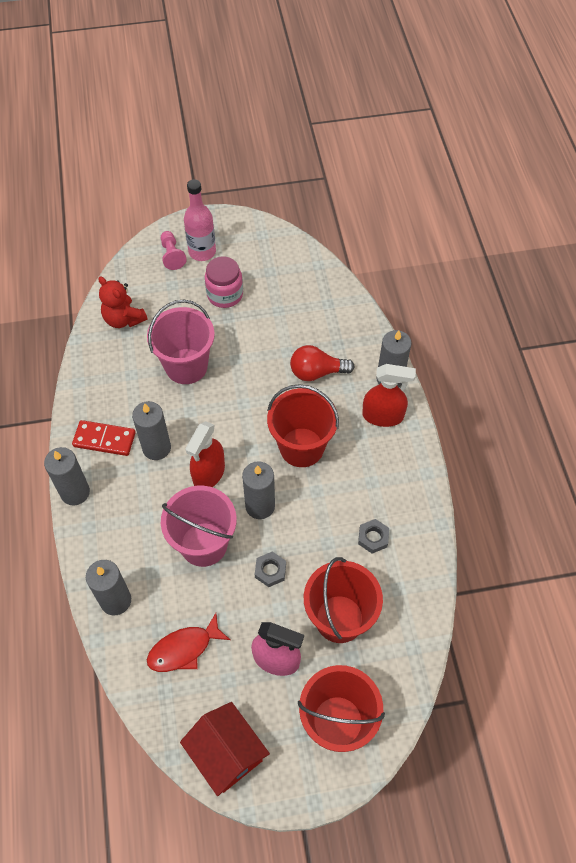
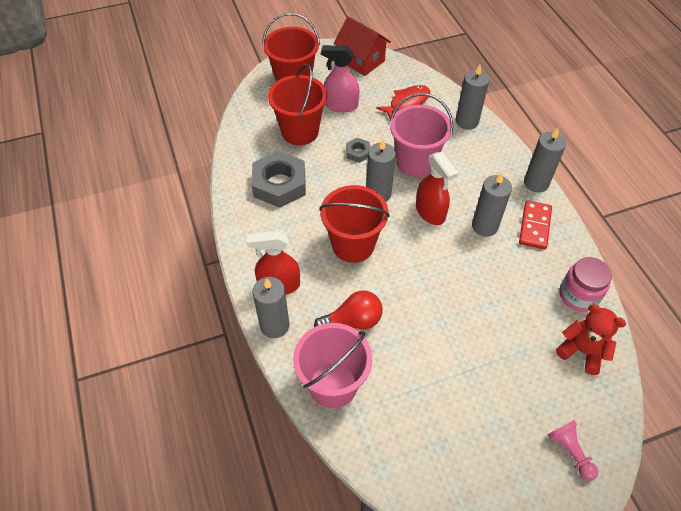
camera: 170 degrees right, 5 degrees down
(104, 439) = (534, 226): red domino -> red domino turned 75 degrees counterclockwise
(186, 366) = (490, 307): pink bucket -> pink bucket (333, 385)
(202, 252) = (534, 465): pink bottle -> none
(208, 473) = (430, 212): red spray bottle -> red spray bottle turned 135 degrees clockwise
(225, 295) = (482, 402): pink jar -> pink jar (578, 295)
(373, 538) = (279, 184): grey nut -> grey nut, size x2.12

